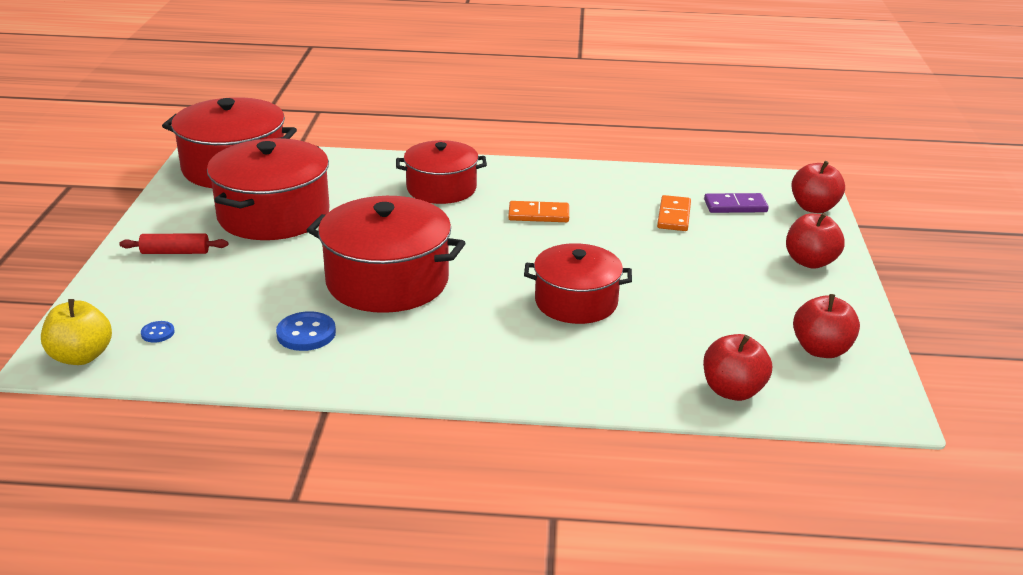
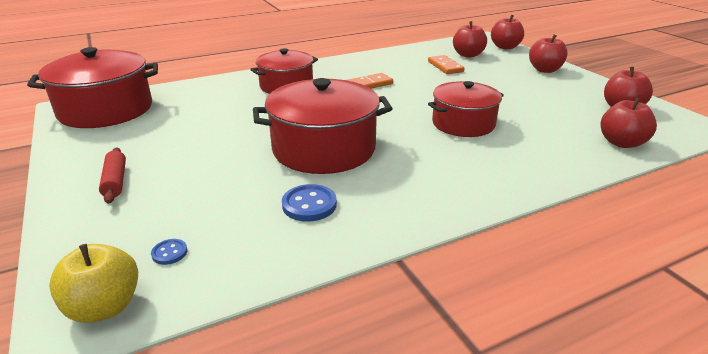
camera: 30 degrees left, 0 degrees up
(175, 252) = (115, 181): red rolling pin -> red rolling pin turned 75 degrees counterclockwise
(273, 215) = (177, 131): red pot -> none
(735, 206) = (468, 55): purple domino -> red apple

